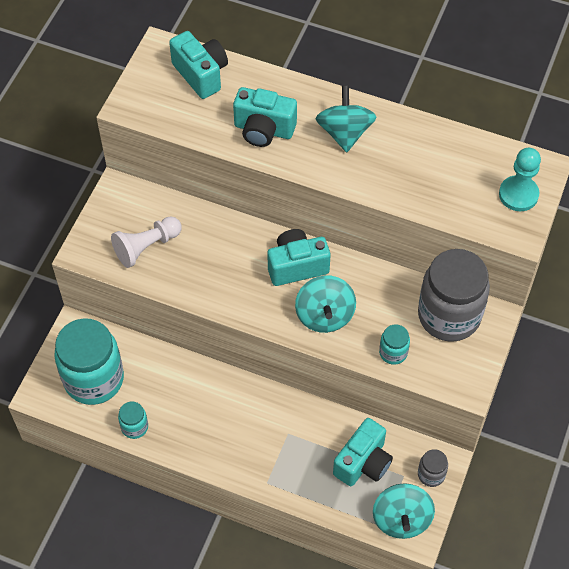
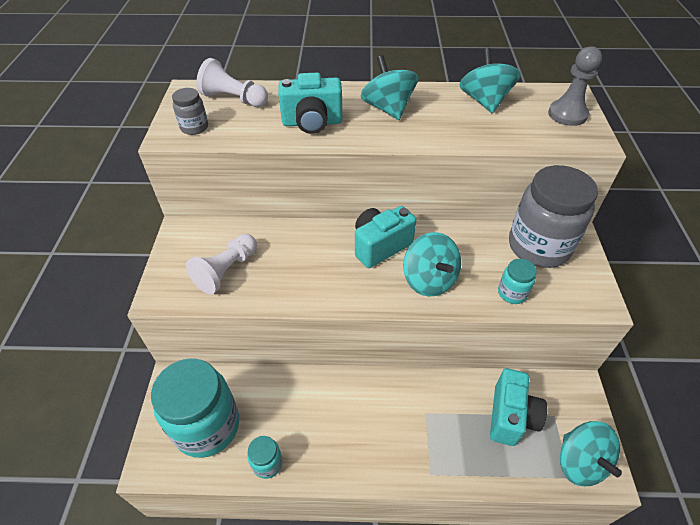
camera: 20 degrees left, 10 degrees down
(201, 74) = (234, 99): turquoise camera -> white pawn
(431, 474) = (577, 405): grey jar -> grey jar (194, 127)
(446, 152) = (484, 101): none -> turquoise spinning top
(518, 194) = (567, 114): turquoise pawn -> grey pawn

